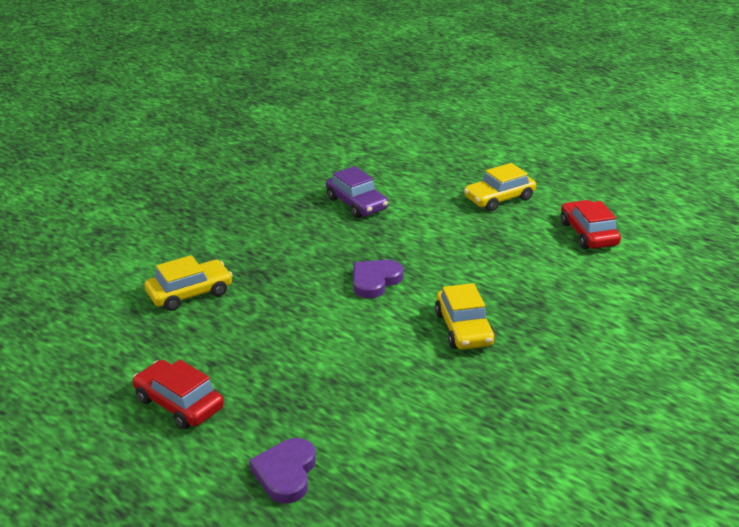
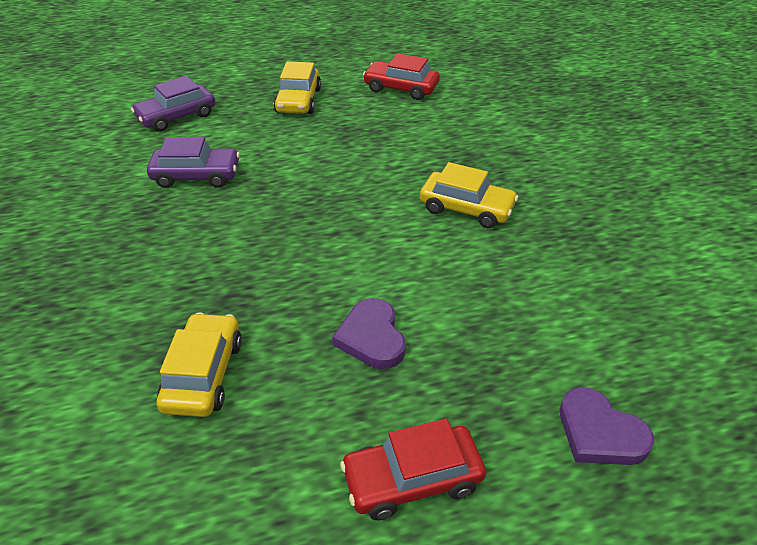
camera: 55 degrees left, 10 degrees up
(375, 281) = (339, 224): purple heart -> purple heart (372, 337)
(409, 164) = (176, 116): none -> purple car

